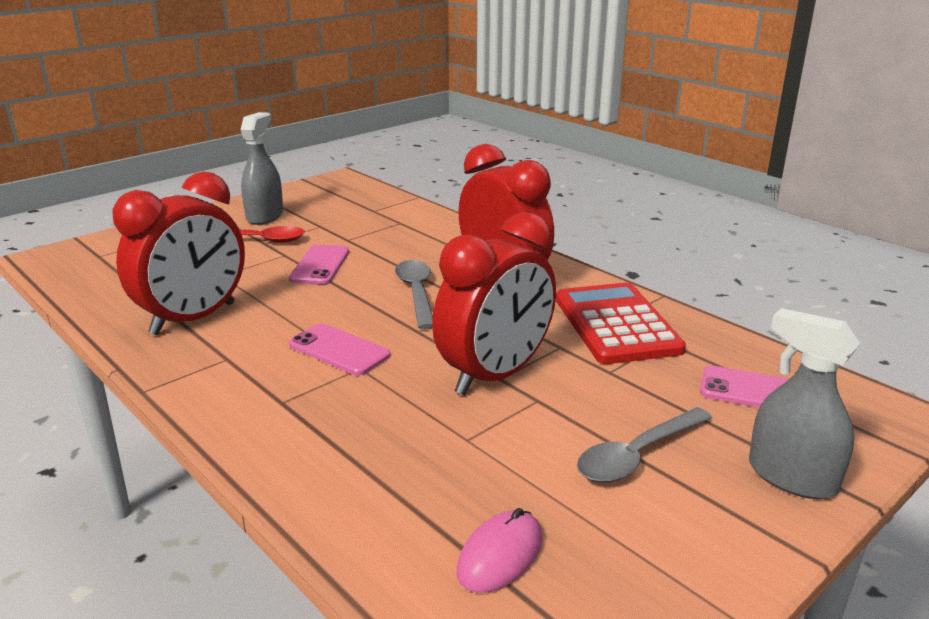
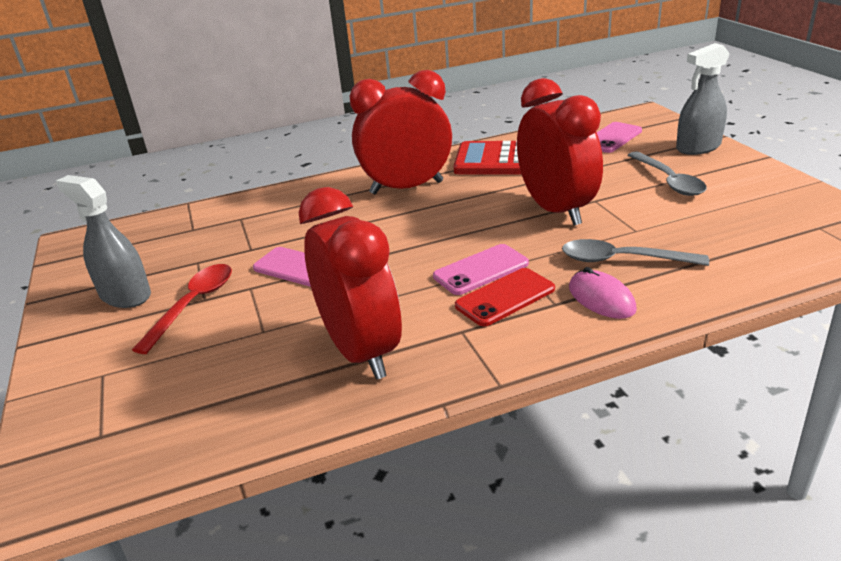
camera: 65 degrees left, 5 degrees up
(289, 371) = (505, 297): none -> red phone
(416, 293) = (401, 225): grey spoon -> grey spoon (622, 260)
(500, 555) = (762, 235): pink mouse -> pink mouse (601, 298)

